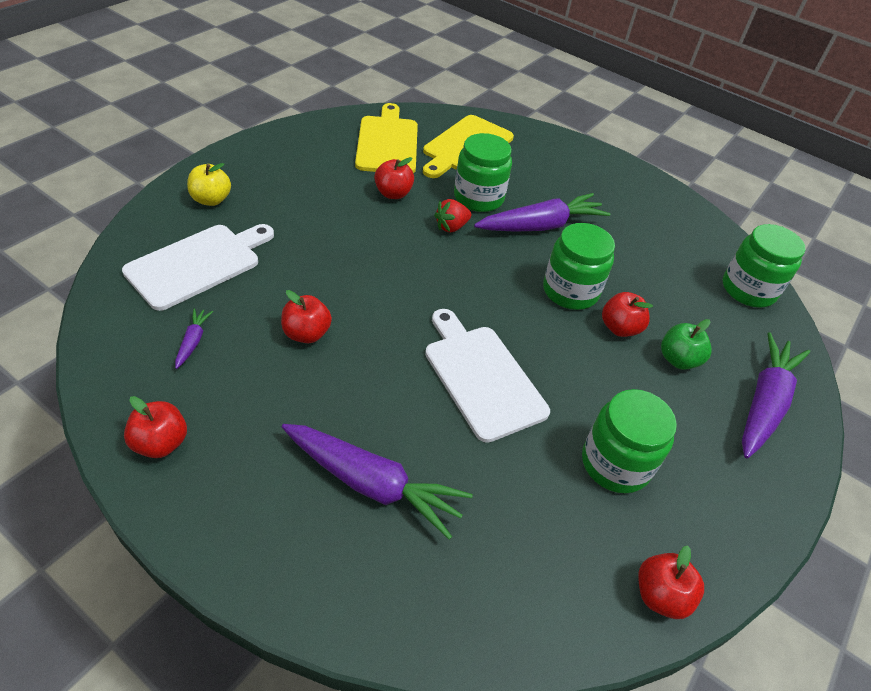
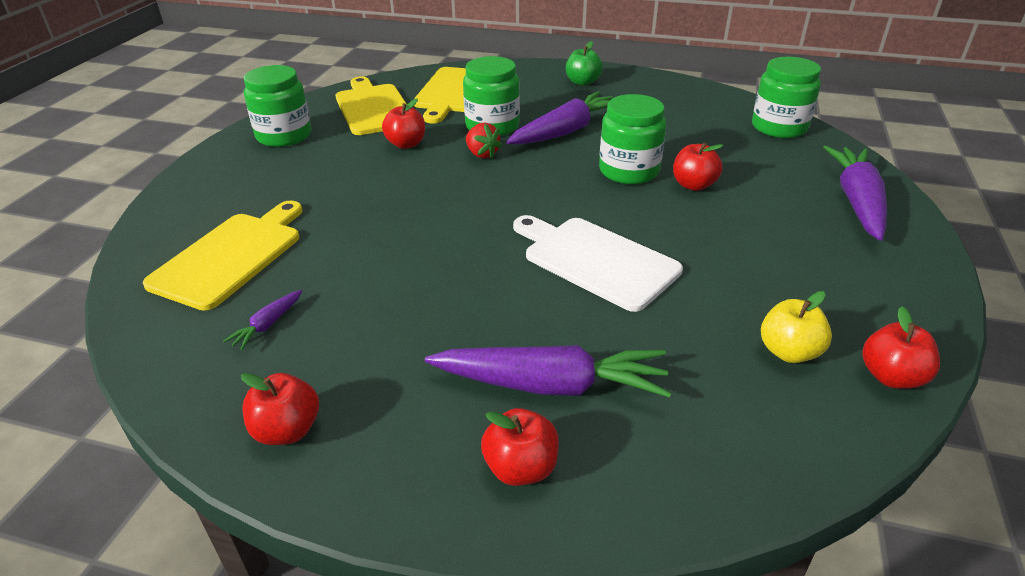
camera: 15 degrees left, 10 degrees down
(193, 341) = (268, 325): purple carrot -> purple carrot turned 135 degrees counterclockwise
(198, 264) = (231, 256): white cutting board -> yellow cutting board
(211, 200) = (212, 199): yellow apple -> yellow apple (788, 352)
(306, 334) = (392, 280): red apple -> red apple (520, 468)
(451, 227) = (482, 154): red strawberry -> red strawberry turned 75 degrees counterclockwise
(615, 463) = (770, 287): green jar -> green jar (284, 136)
(678, 359) = (761, 193): green apple -> green apple (582, 82)

